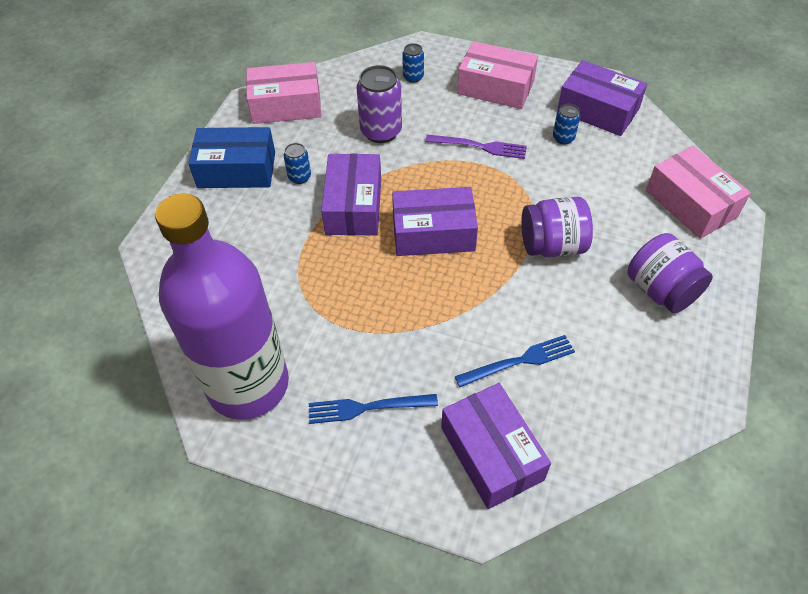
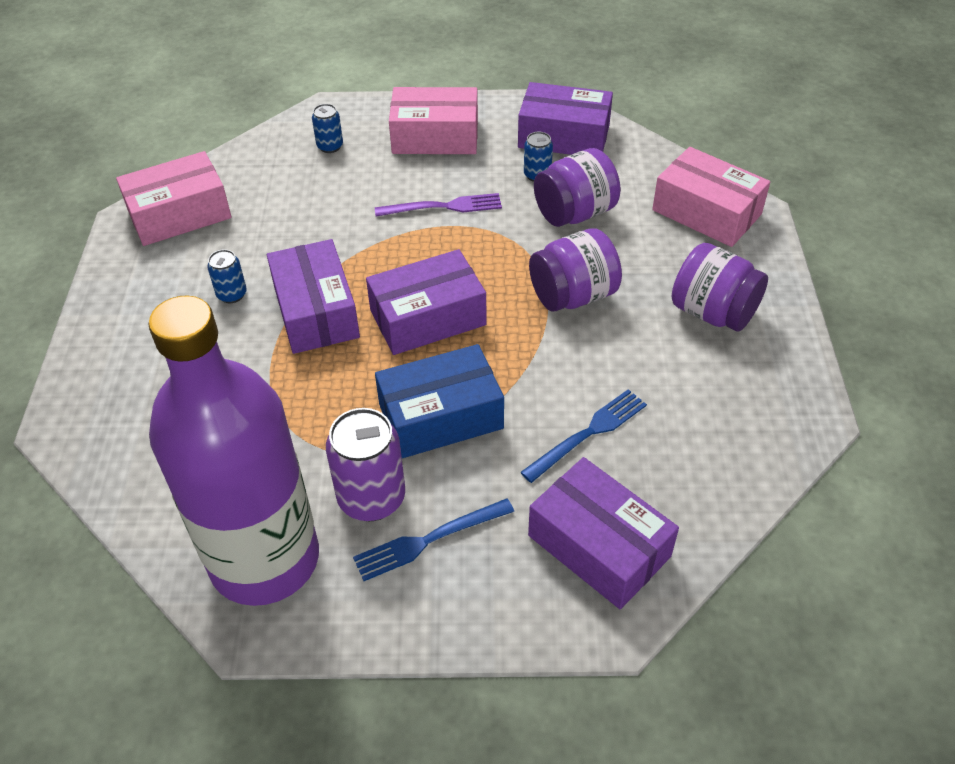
camera: 20 degrees left, 5 degrees down
(236, 170) = (144, 306): blue box -> blue box (440, 416)
(381, 131) = (315, 217): purple can -> purple can (371, 498)
(581, 177) = (575, 213): none -> purple jar

